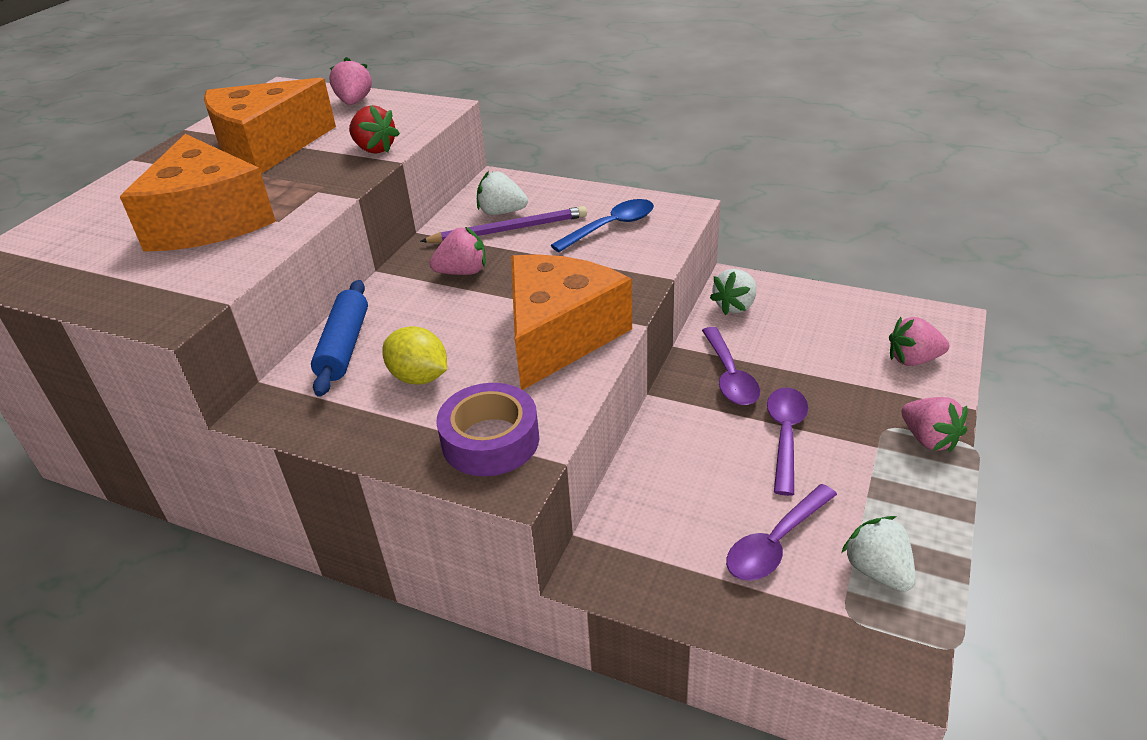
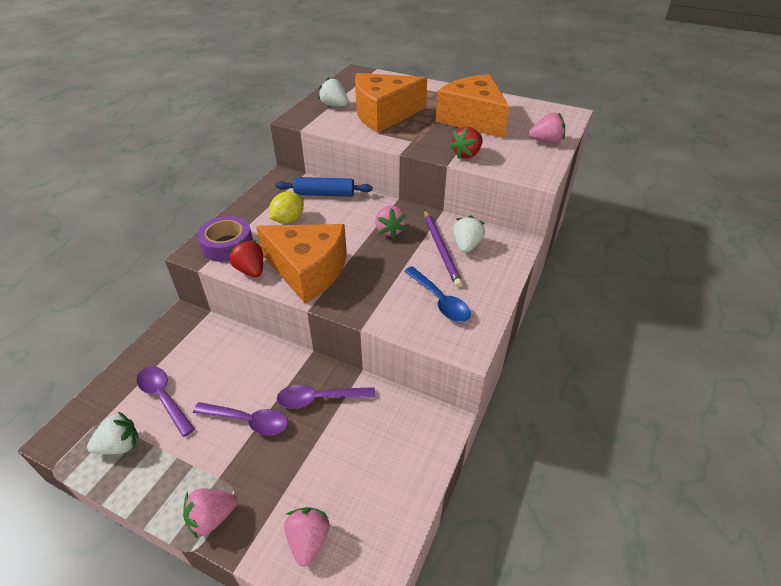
camera: 90 degrees right, 5 degrees up
(561, 396) = (251, 270): none -> red strawberry
(735, 306) = (407, 416): white strawberry -> white strawberry (334, 106)

